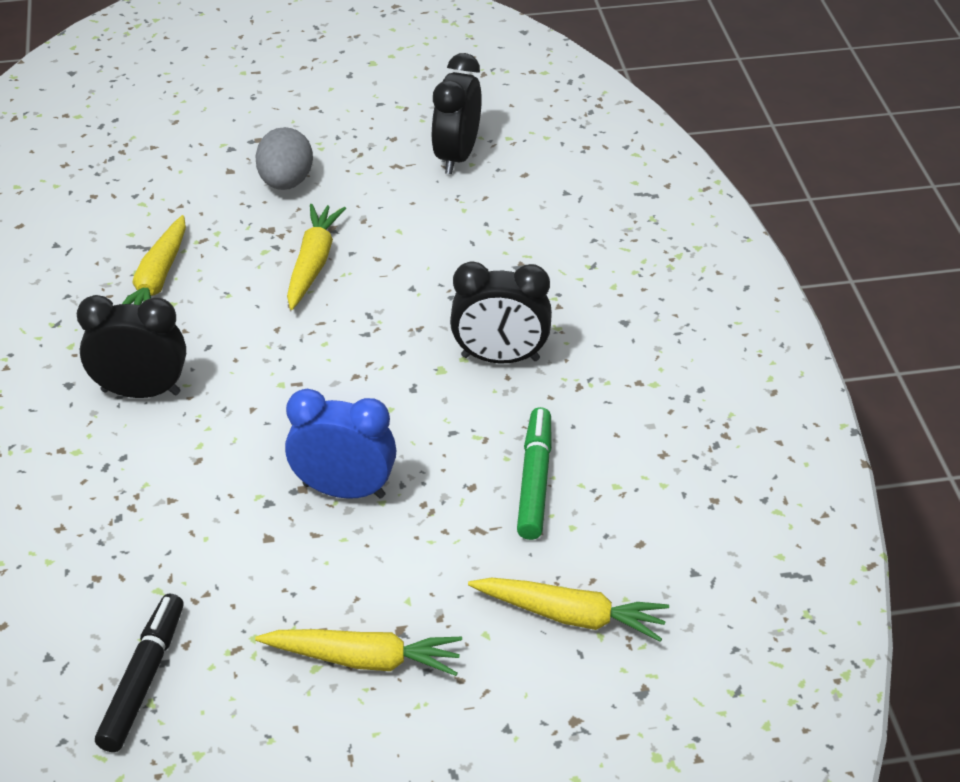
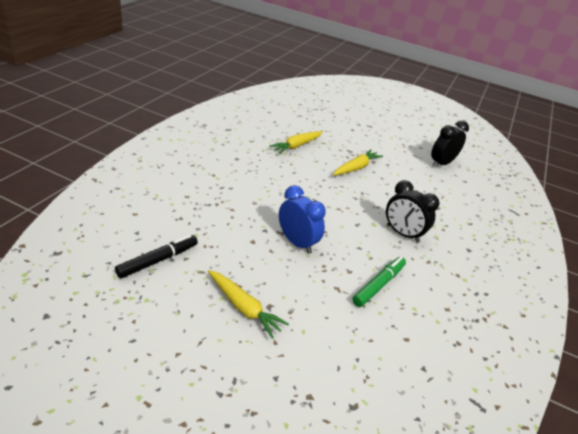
camera: 30 degrees right, 5 degrees down
(141, 392) = (257, 173): black clock -> none
(286, 183) = (369, 141): grey egg -> none
(570, 616) = (347, 348): yellow carrot -> none

